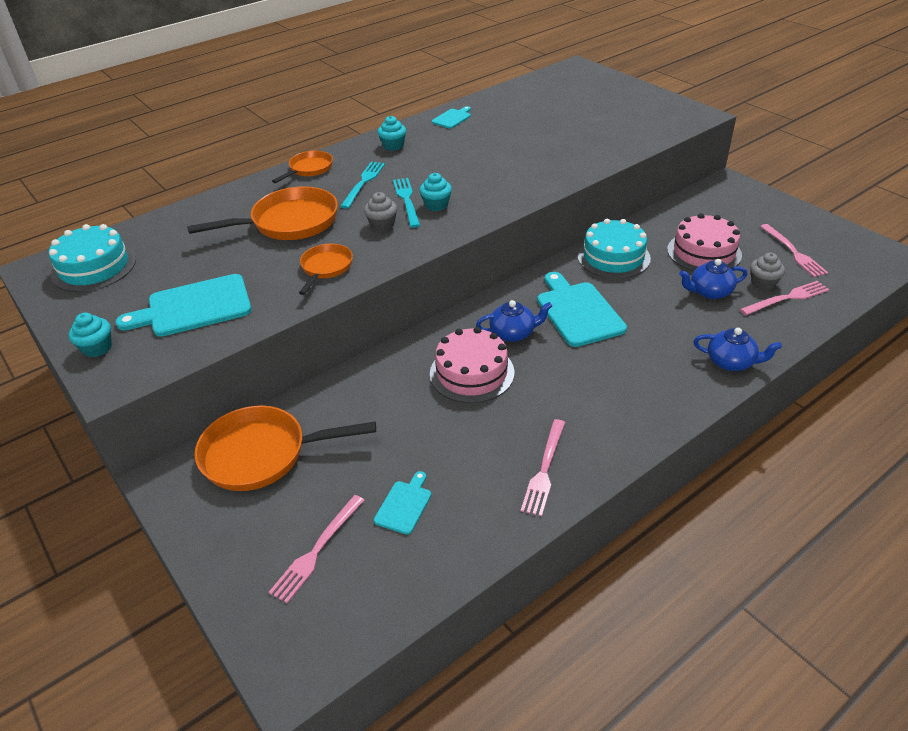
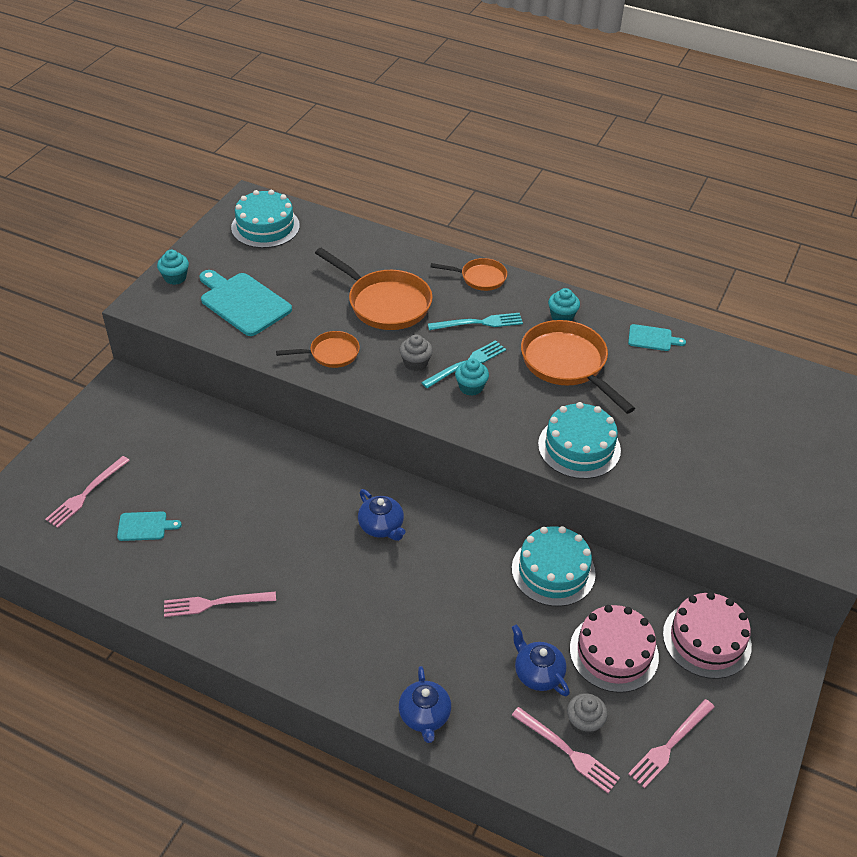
camera: 60 degrees right, 5 degrees up
(262, 454) = (164, 423): orange pan -> orange pan (567, 364)
(317, 550) = (86, 493): pink fork -> pink fork turned 60 degrees counterclockwise
(472, 373) = (312, 515): pink cake -> pink cake (706, 639)
(541, 175) = (579, 447): none -> turquoise cake
(578, 311) = (441, 566): turquoise cutting board -> none

